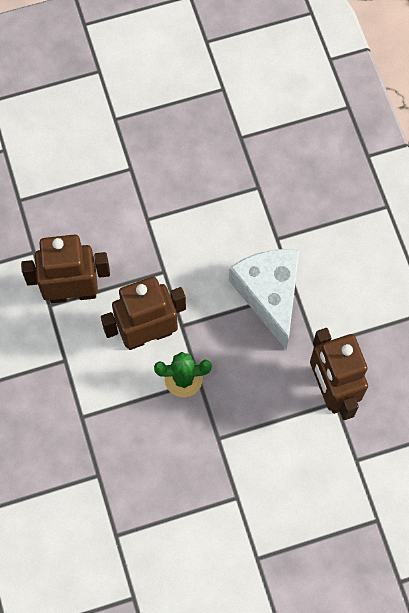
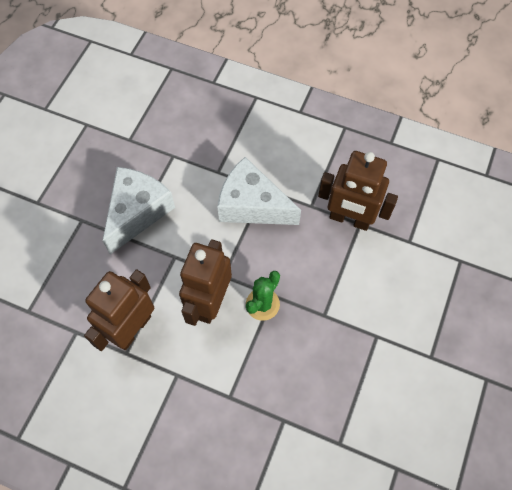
camera: 50 degrees left, 5 degrees down
(177, 206) = (137, 212): none -> white cheese

